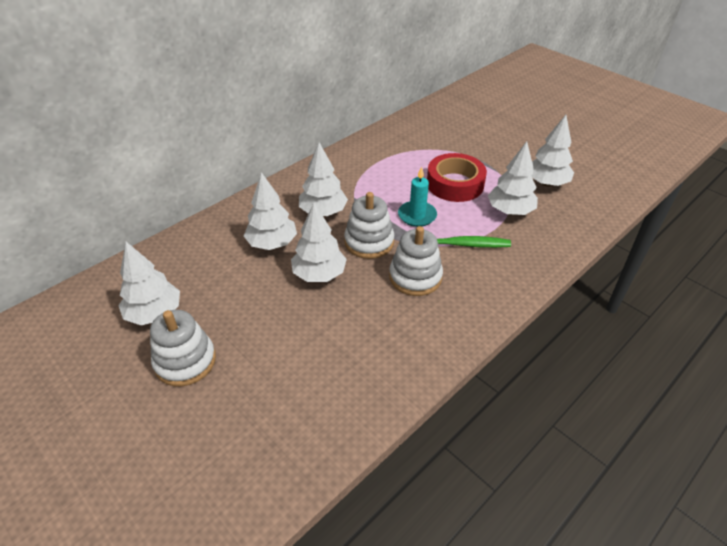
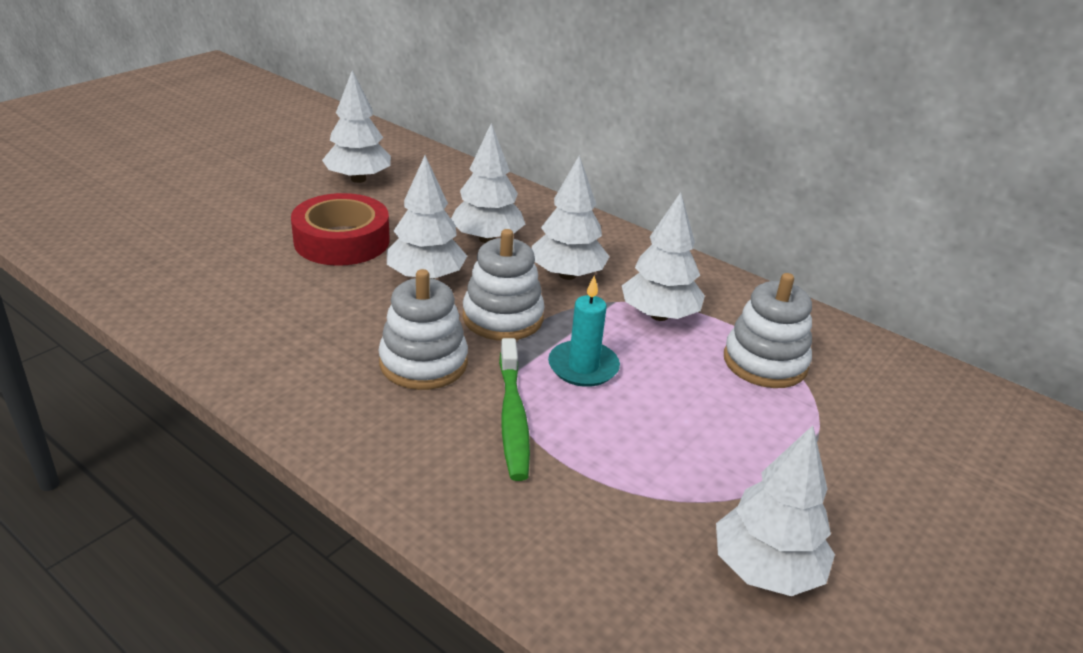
camera: 80 degrees right, 10 degrees down
(185, 361) = (284, 202): white stacking toy -> white stacking toy (765, 362)
(455, 184) = (699, 417): red tape -> red tape (342, 241)
(510, 211) = (633, 493): white tree -> white tree (659, 315)

